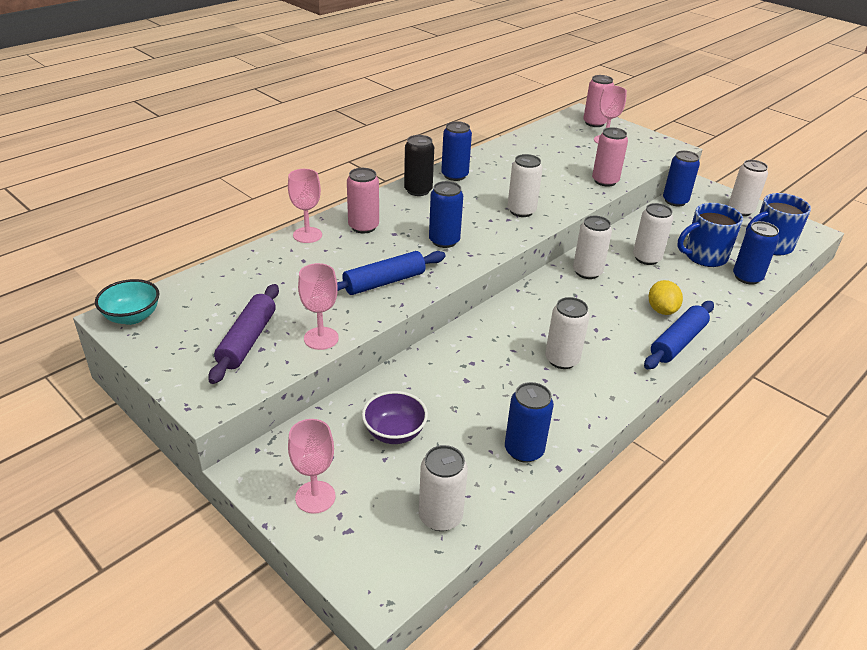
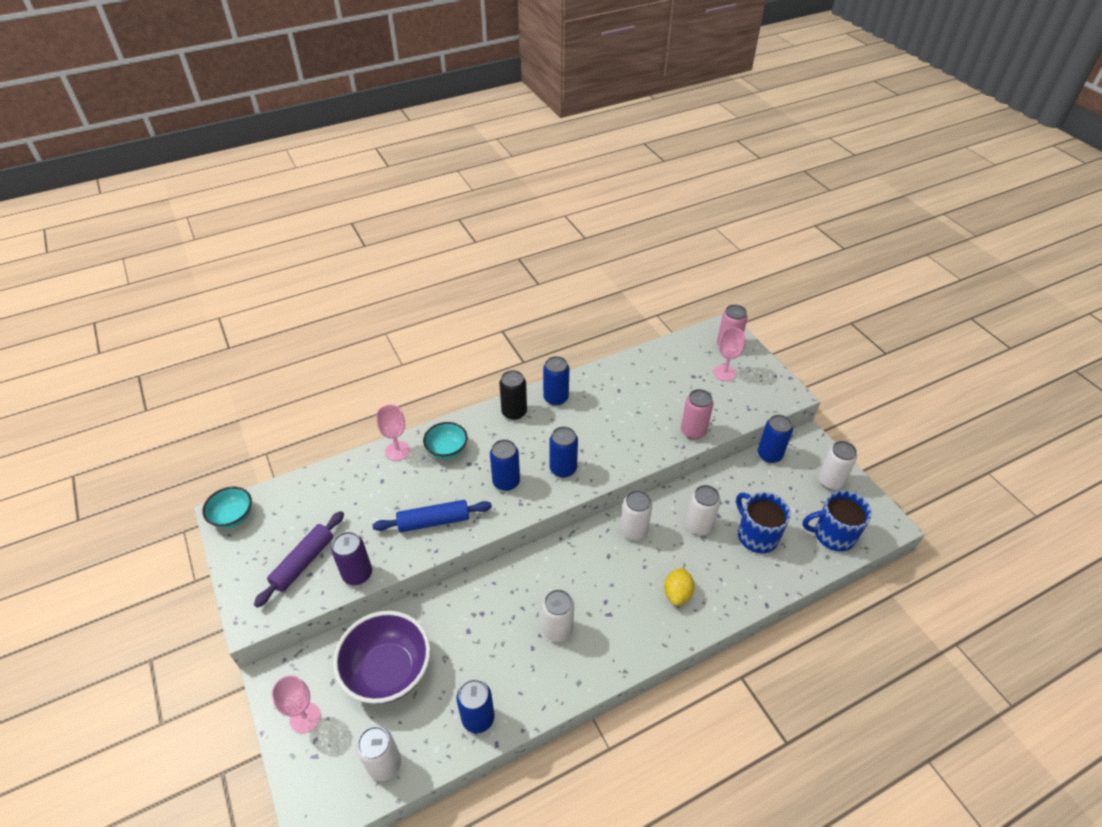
camera: 20 degrees right, 10 degrees up
(321, 338) = (357, 574): pink goblet -> purple can
(363, 227) = (447, 450): pink can -> turquoise bowl
(394, 432) = (388, 671): purple bowl -> purple bowl, size x1.80
(521, 211) = (592, 457): white can -> none
(678, 342) = (671, 636): blue rolling pin -> none
(704, 256) = (756, 535): blue mug -> blue mug turned 60 degrees clockwise
(747, 277) = (784, 571): blue can -> blue can (563, 469)

